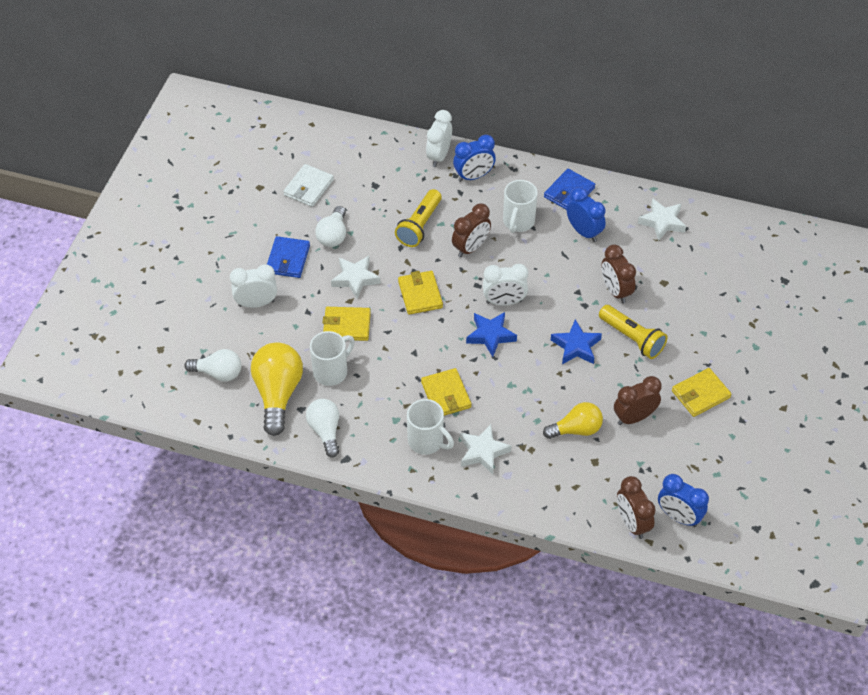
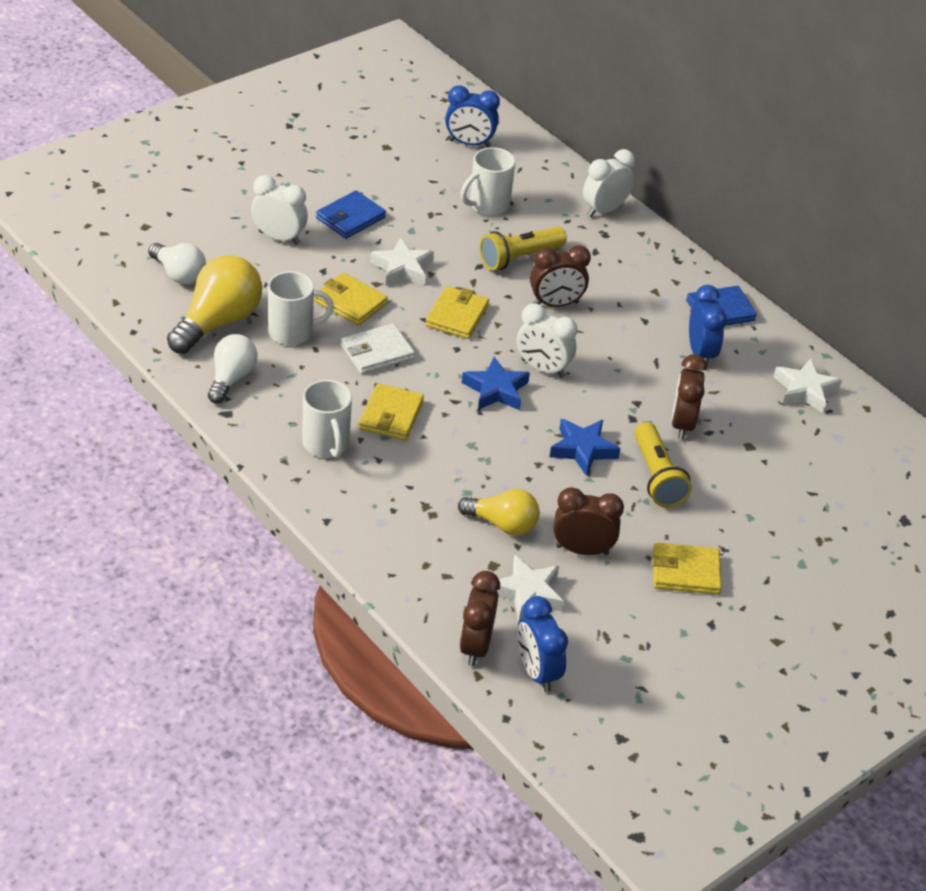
camera: 30 degrees right, 10 degrees down
(308, 187) = (436, 170): white wallet -> white wallet (377, 352)
(333, 235) = (419, 221): white light bulb -> none
(474, 176) = (625, 245): blue clock -> blue clock (469, 143)
(483, 452) = (377, 487): white star -> white star (527, 593)
(518, 222) = (633, 308): white mug -> white mug (488, 205)

